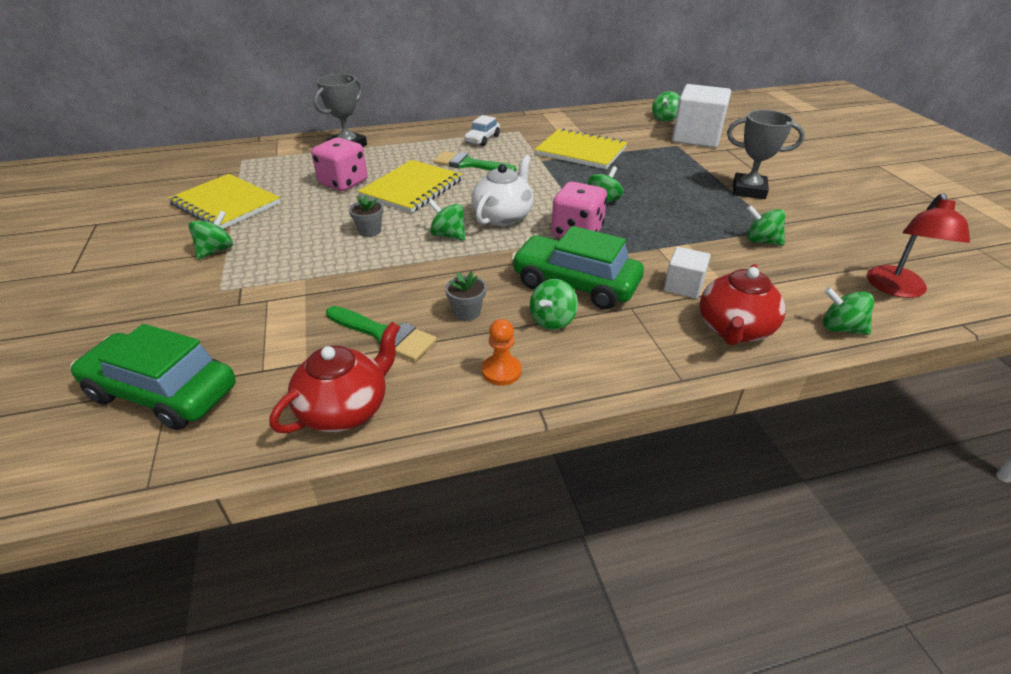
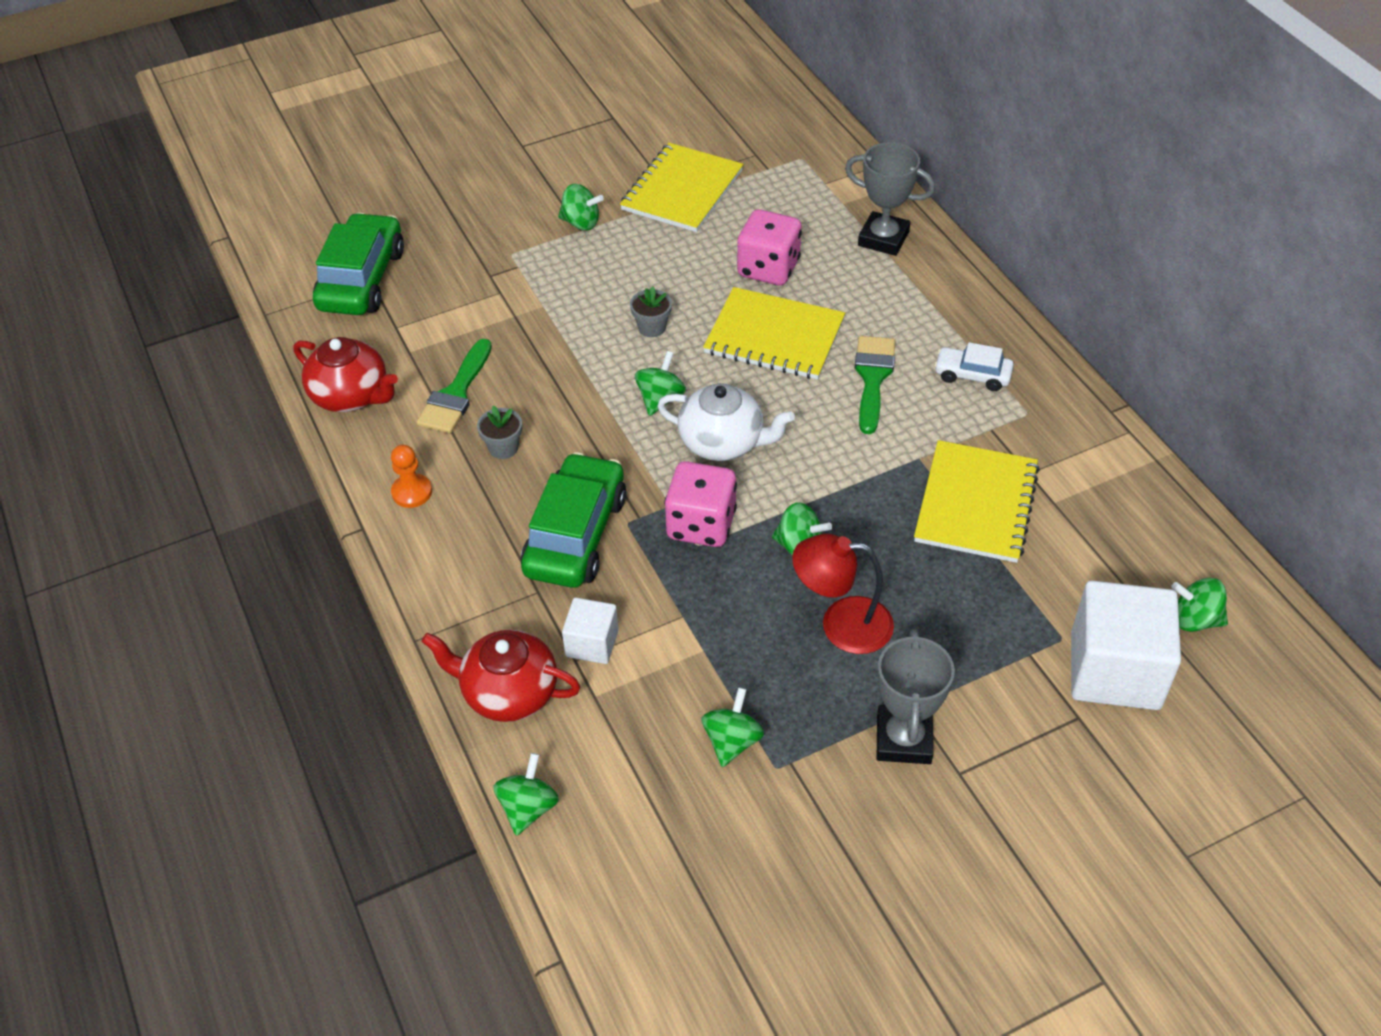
camera: 80 degrees right, 10 degrees up
(552, 320) = (500, 522): green spinning top -> none
(897, 289) = (633, 899): red lamp -> red lamp (841, 624)

